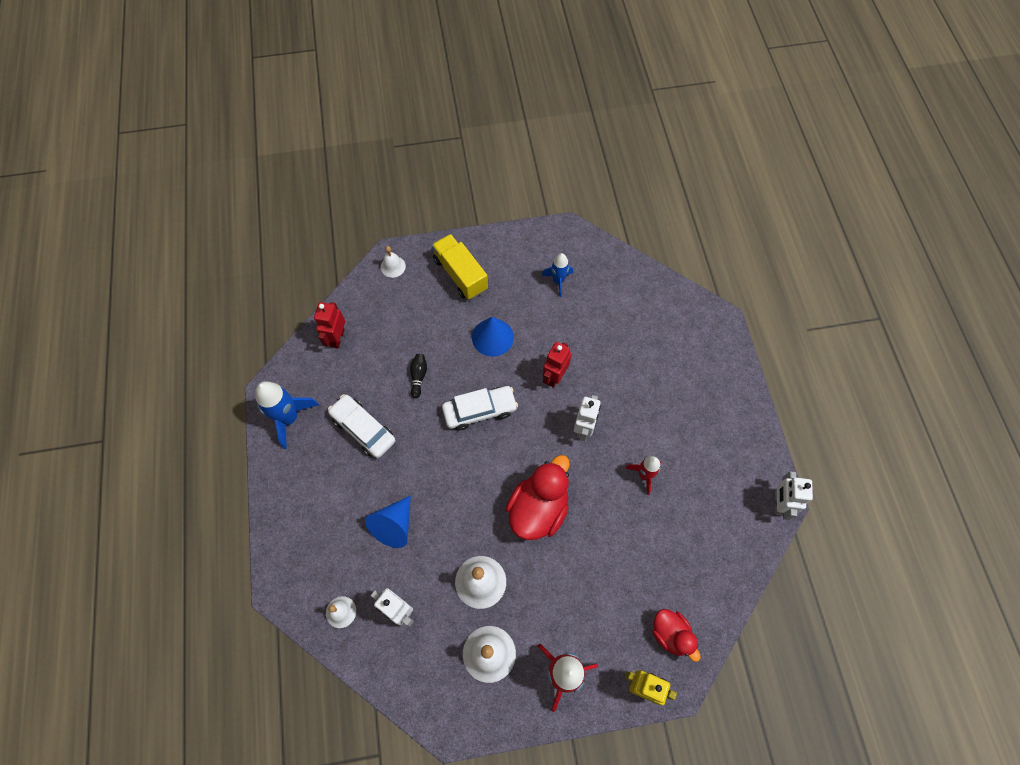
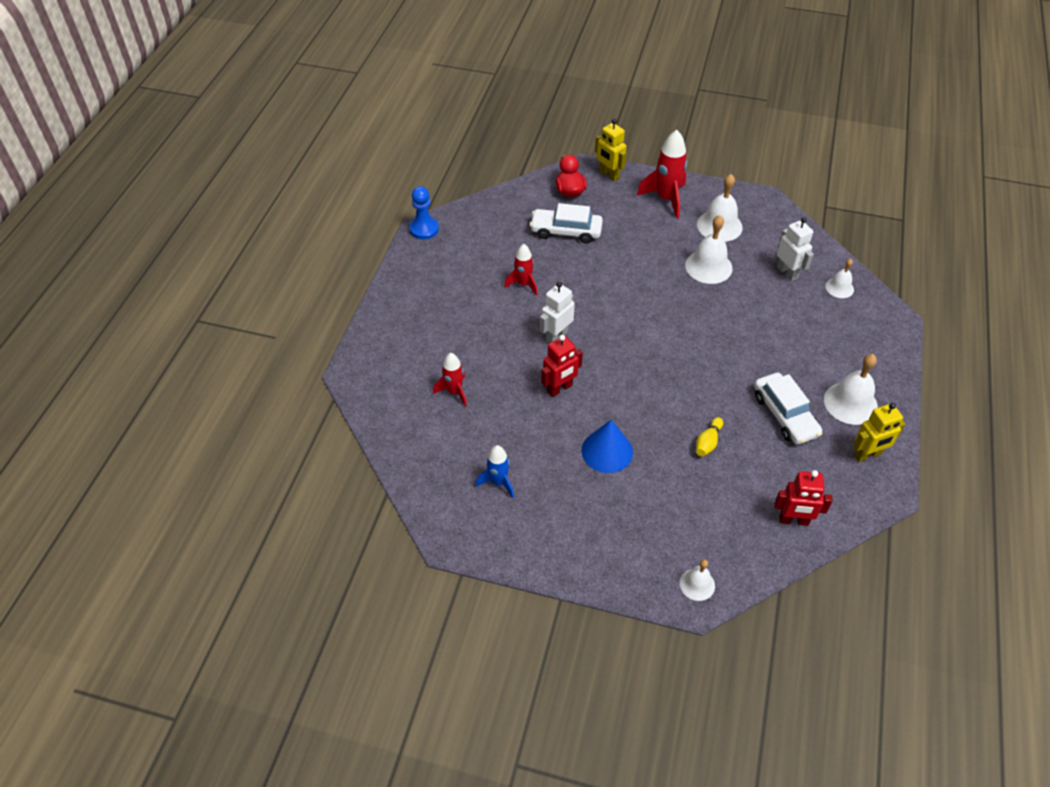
camera: 155 degrees left, 15 degrees down
(289, 418) = (867, 455): blue rocket -> yellow robot
(309, 466) = (850, 403): none -> white bell
(337, 338) = (793, 520): red robot -> red robot turned 60 degrees clockwise
(394, 526) = (774, 327): blue cone -> none
(418, 377) = (708, 442): black bowling pin -> yellow bowling pin
(460, 274) = (613, 538): yellow truck -> none
(480, 411) = (653, 387): white car -> white car (566, 231)
(538, 508) = (634, 294): red duck -> none
(634, 338) = (454, 392): none -> red rocket
(779, 503) = (424, 229): white robot -> blue pawn

